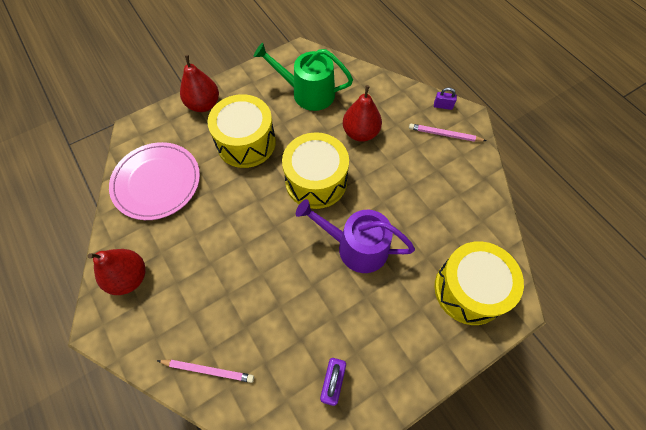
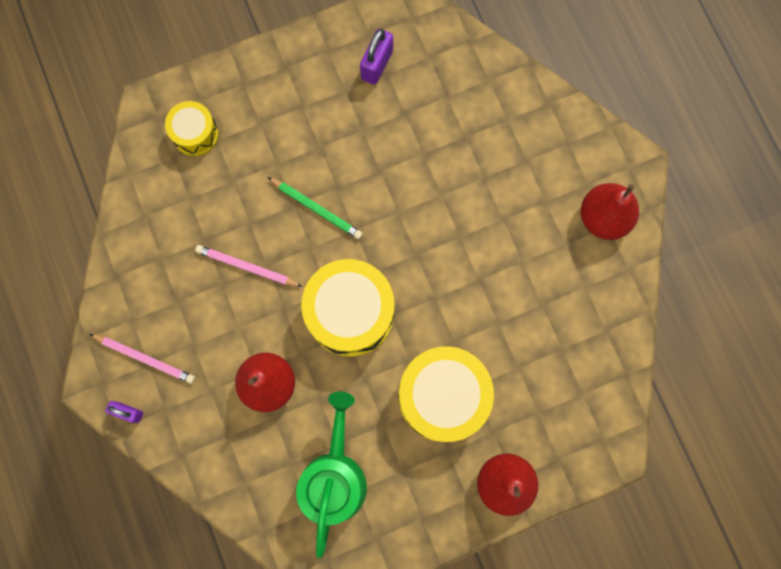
camera: 170 degrees left, 15 degrees up
(156, 182) = (574, 350): pink plate -> none
(208, 370) = (509, 99): pink pencil -> pink pencil (247, 267)
(308, 93) = (334, 477): green watering can -> green watering can turned 105 degrees counterclockwise
(356, 247) = (317, 209): purple watering can -> green pencil
(469, 290) = (195, 134): yellow drum -> yellow drum, size x0.55

